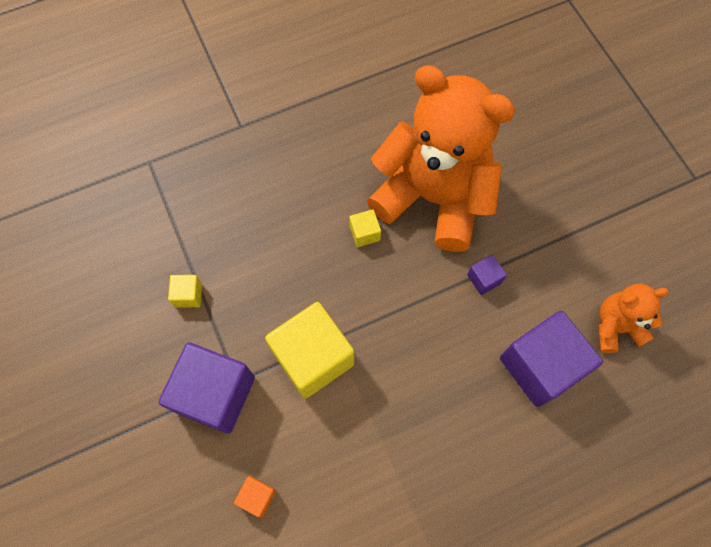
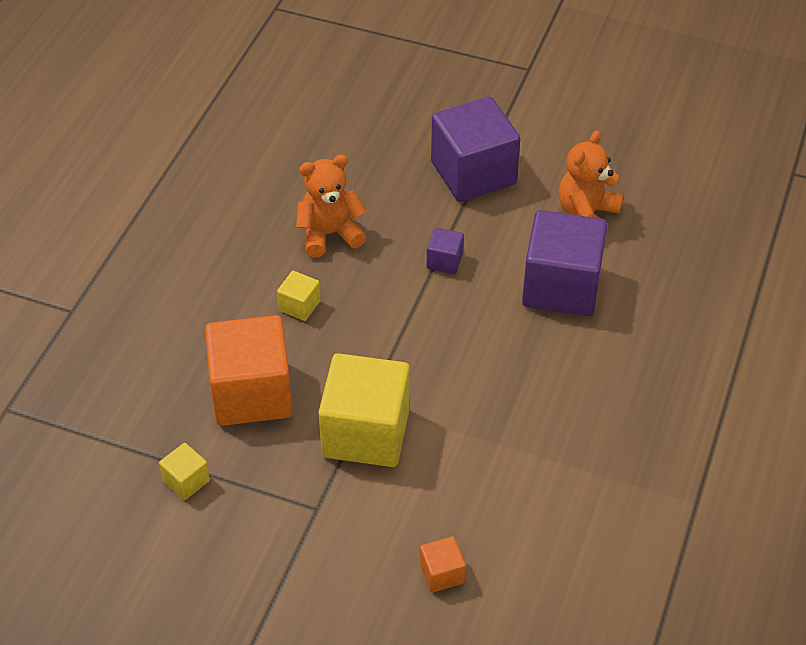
camera: 45 degrees left, 20 degrees down
(215, 394) = (309, 533): purple cube -> purple cube (473, 173)
(278, 270) = (252, 393): none -> orange cube
(433, 197) = (329, 234): orange teddy bear -> orange teddy bear, size x0.47

